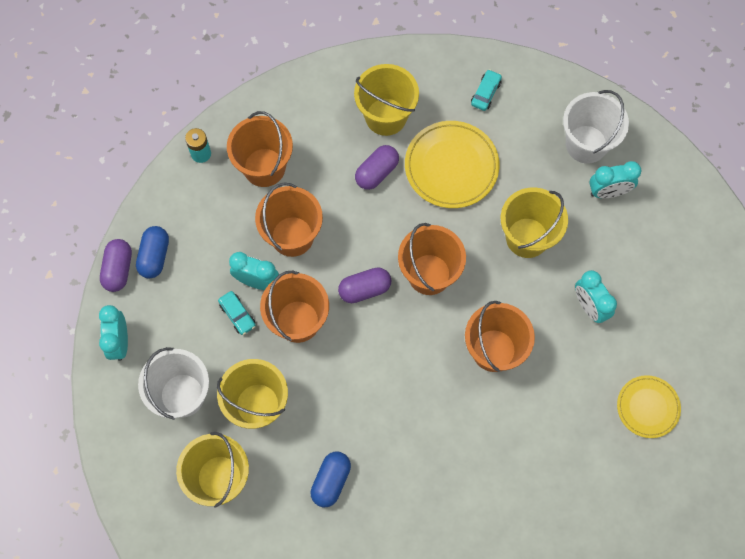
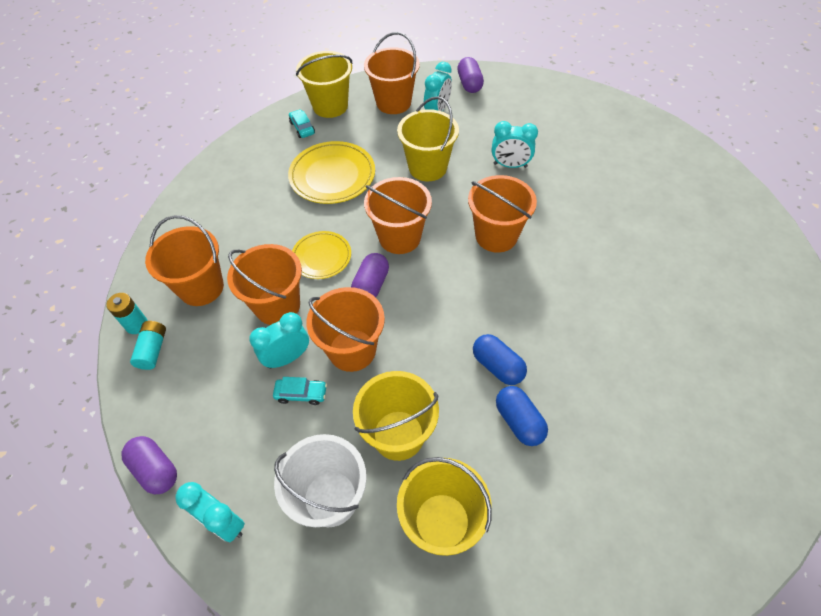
camera: 50 degrees left, 15 degrees down
(154, 256) = (179, 427): blue capsule -> blue capsule (497, 366)
(192, 184) = (153, 350): none -> turquoise battery
(376, 172) = (288, 219): purple capsule -> purple capsule (469, 84)
(386, 116) = (254, 188): yellow bucket -> yellow bucket (330, 106)
(586, 144) = (393, 103): white bucket -> orange bucket
(647, 407) = (612, 178): yellow plate -> yellow plate (321, 257)

